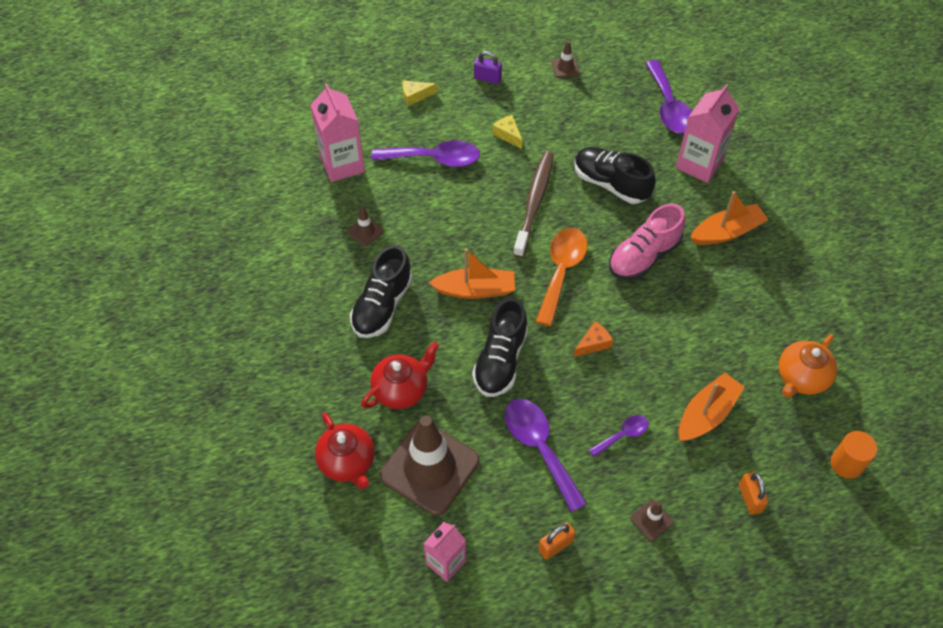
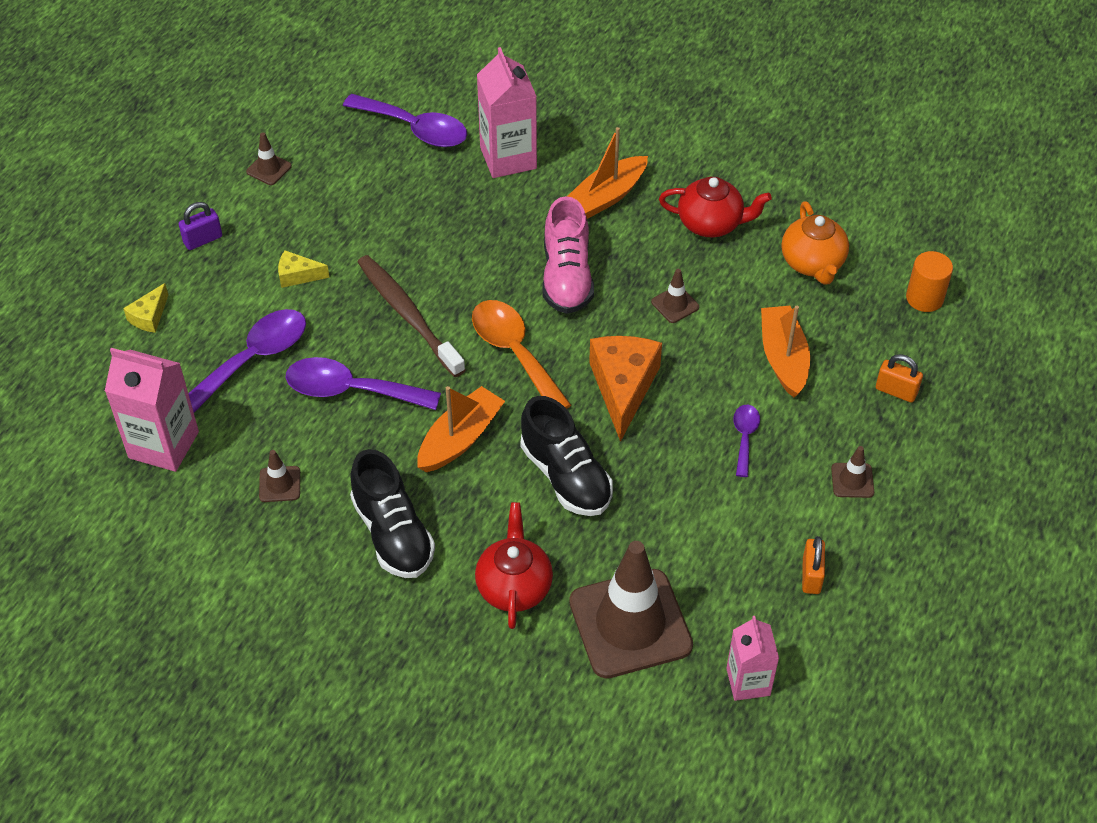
camera: 50 degrees left, 5 degrees down
(348, 462) = (554, 694): red teapot -> red teapot (711, 224)
(539, 448) = (695, 514): purple spoon -> purple spoon (351, 390)
(593, 344) = (623, 388): orange cheese -> orange cheese, size x2.00
(610, 184) = (454, 239): black shoe -> none
(684, 326) = (675, 304): none -> brown traffic cone
(727, 232) = (606, 196): orange boat -> orange boat turned 150 degrees counterclockwise

